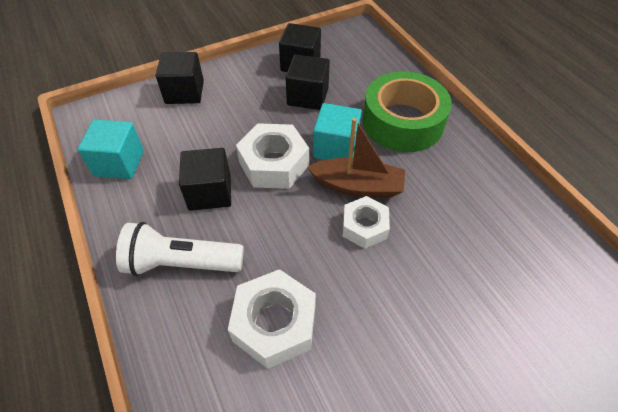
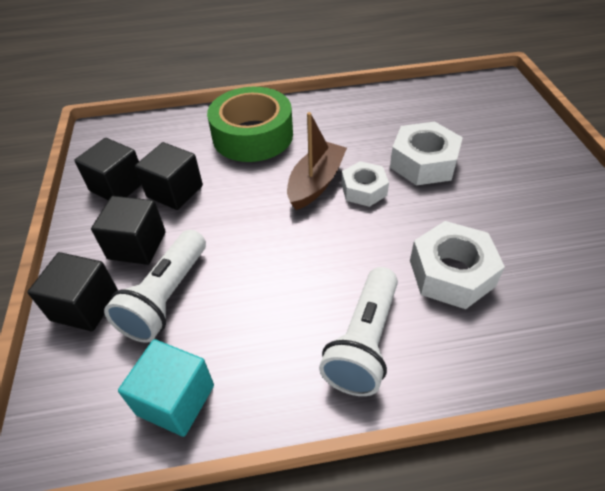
camera: 70 degrees left, 5 degrees down
(201, 129) = (166, 297): none -> white flashlight
(210, 192) = (273, 301): black cube -> black cube (137, 245)
(274, 164) = (258, 238): white nut -> white nut (423, 162)
(336, 147) = (260, 186): turquoise cube -> none

